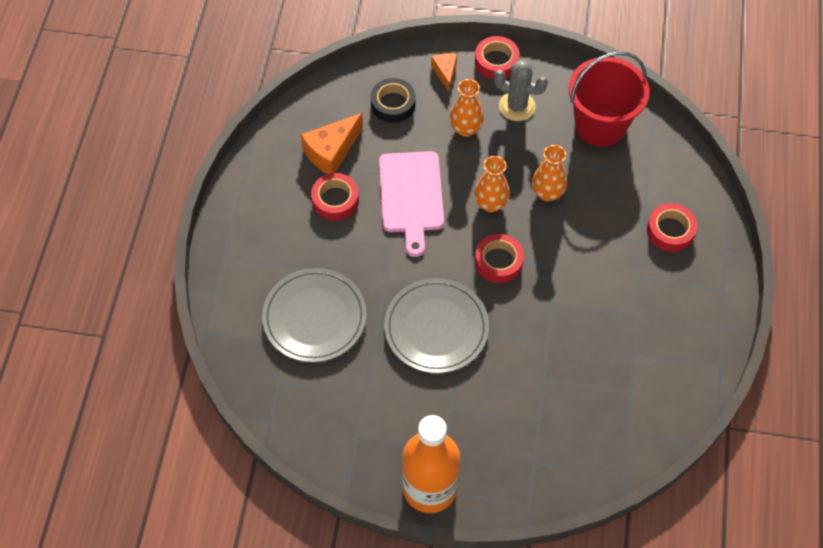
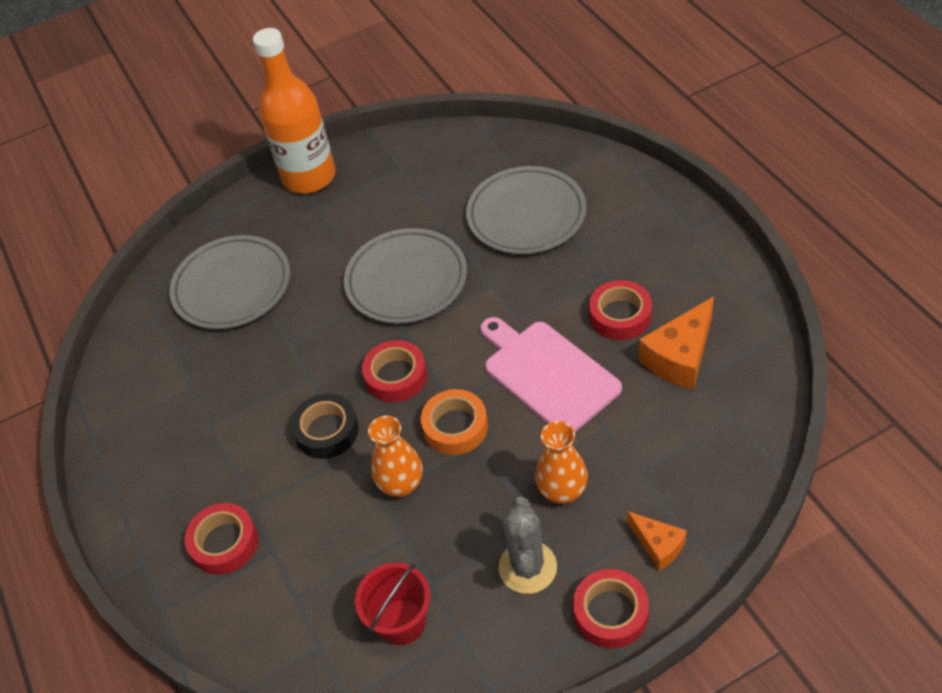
camera: 150 degrees right, 10 degrees down
(331, 151) = (680, 357): orange cheese -> orange cheese turned 150 degrees counterclockwise
(393, 104) = (675, 457): black tape -> black tape (327, 431)
(490, 203) = (455, 427): orange vase -> orange tape
(517, 106) = (527, 567): grey cactus -> grey cactus turned 75 degrees counterclockwise
(557, 421) = (232, 286): none -> grey plate
(600, 125) = (401, 622): red bucket -> red bucket, size x0.59

